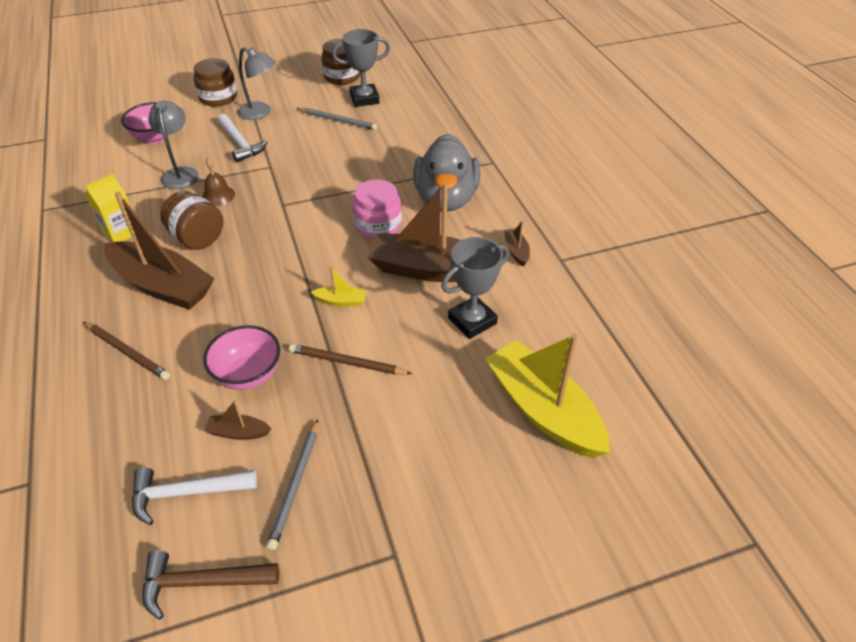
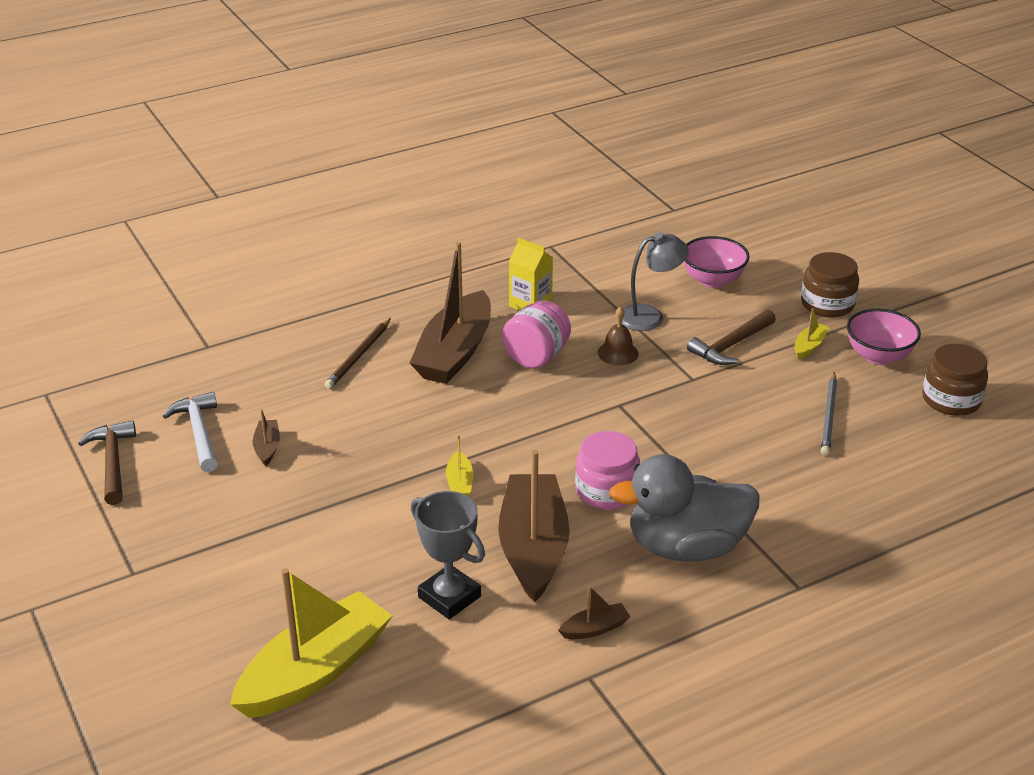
camera: 80 degrees right, 10 degrees down
(197, 238) = (536, 356): brown jar -> pink jar
(240, 144) = (731, 345): white hammer -> brown hammer
(248, 375) = (339, 438): pink bowl -> pink bowl (878, 356)
(260, 113) = (809, 346): grey lamp -> yellow boat
(295, 485) = (209, 496): grey pencil -> none
(347, 362) = (366, 503): brown pencil -> none
(364, 99) = (901, 432): grey trophy -> none

